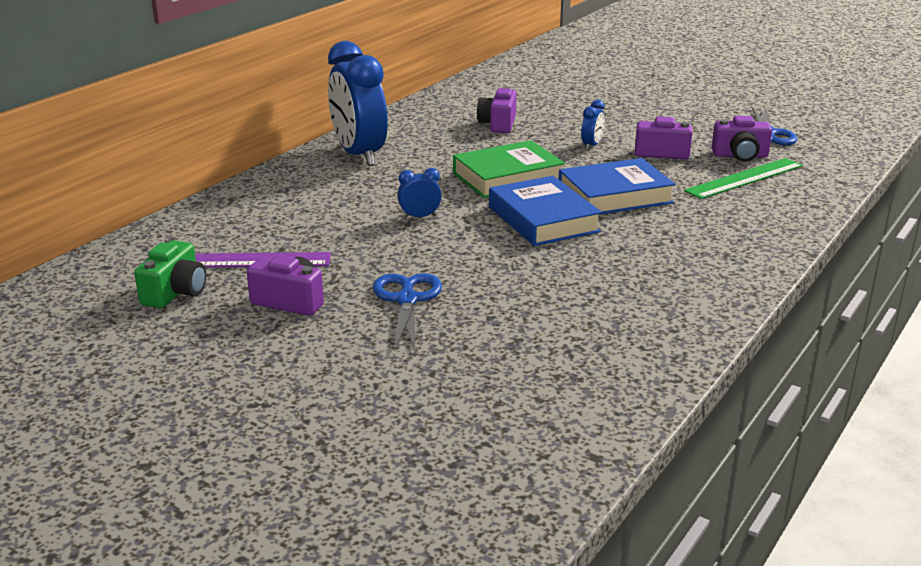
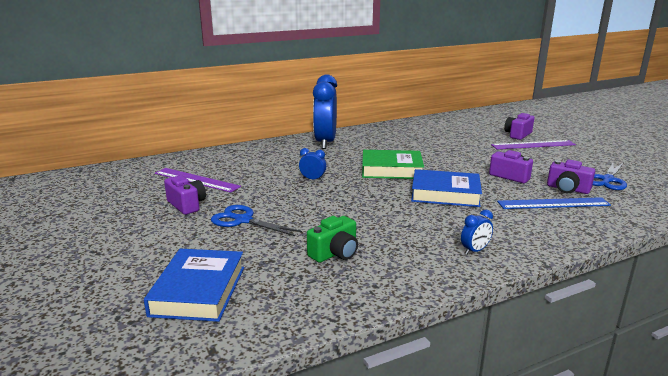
camera: 30 degrees right, 5 degrees down
(175, 292) = (145, 187): green camera -> green camera (335, 253)
(407, 300) = (243, 220): blue scissors -> blue scissors turned 90 degrees counterclockwise
(498, 124) = (424, 142): purple camera -> purple camera (517, 135)
(543, 219) = (381, 197): blue book -> blue book (198, 291)
(591, 145) = (467, 163): blue clock -> blue clock (475, 250)
(639, 101) = (533, 145): none -> purple ruler
(744, 178) = (553, 203): green ruler -> blue ruler

